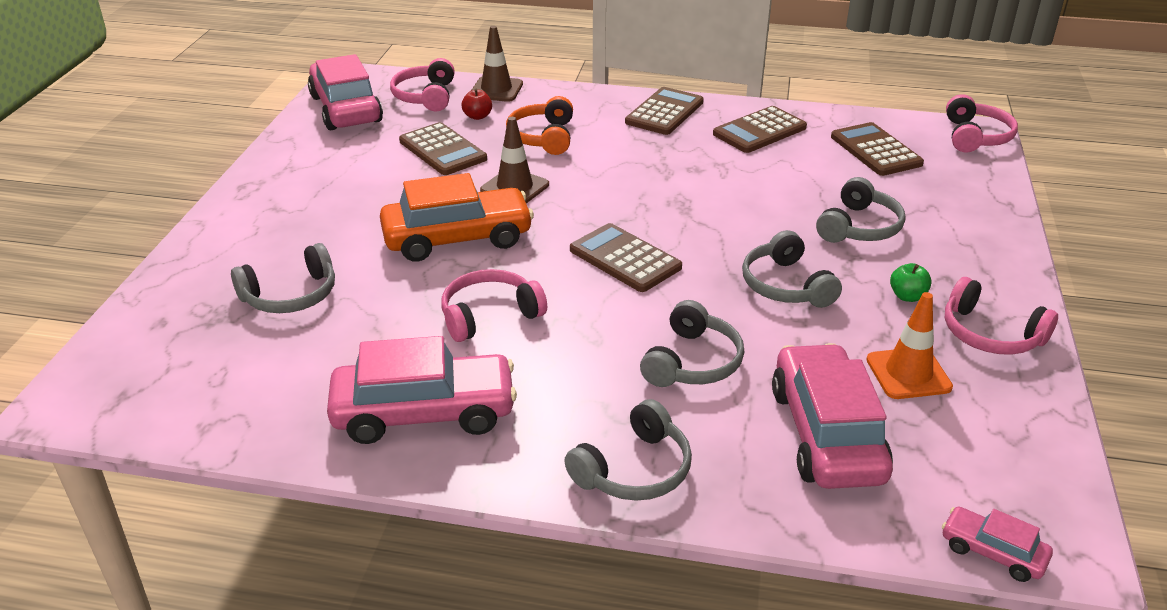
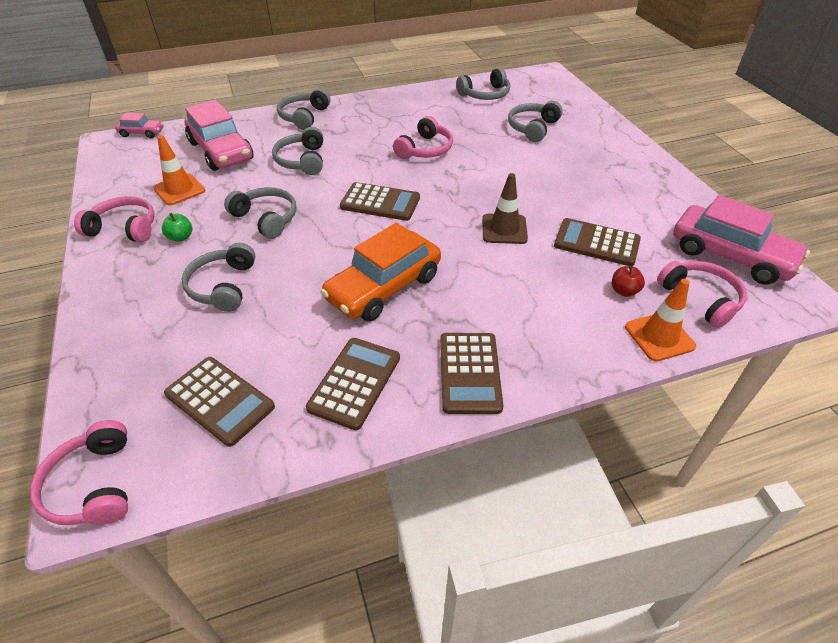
camera: 150 degrees right, 10 degrees up
(254, 394) = (485, 94): none -> grey headphones
(424, 413) = (409, 108): pink car -> none
(457, 238) = (493, 181): orange car -> orange car (384, 287)
(496, 89) = (659, 337): brown traffic cone -> orange traffic cone
(543, 137) = (542, 288): orange headphones -> none

